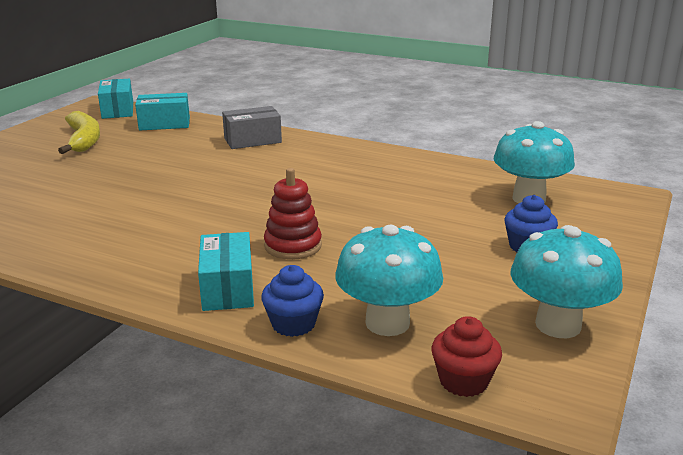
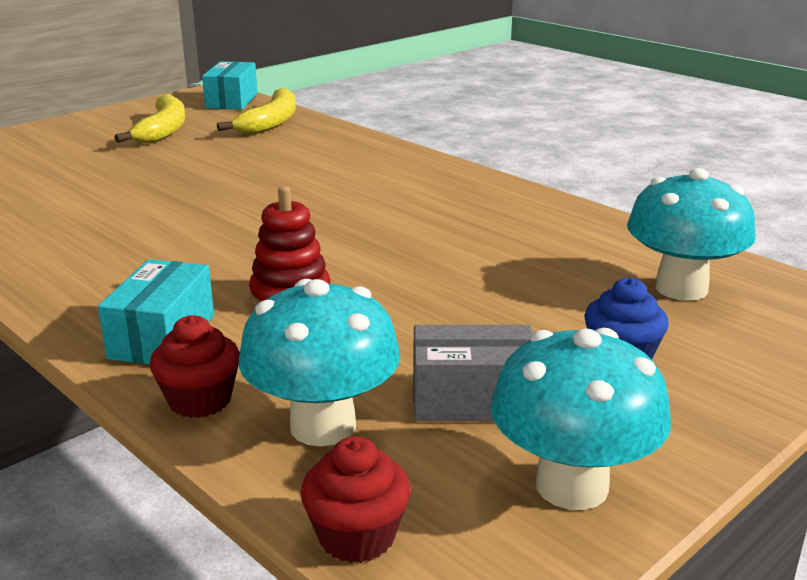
camera: 20 degrees right, 0 degrees up
(164, 124) = (270, 123): turquoise box -> yellow banana
(252, 140) = (358, 156): grey box -> grey box (472, 400)
(293, 324) = (200, 400): blue cupcake -> red cupcake

